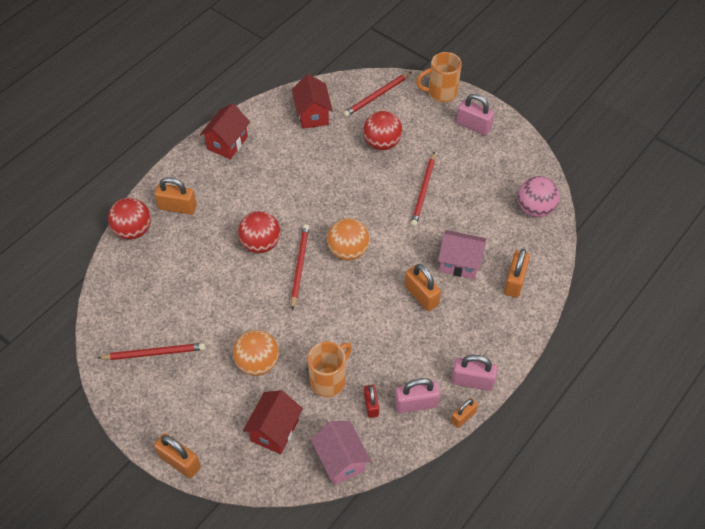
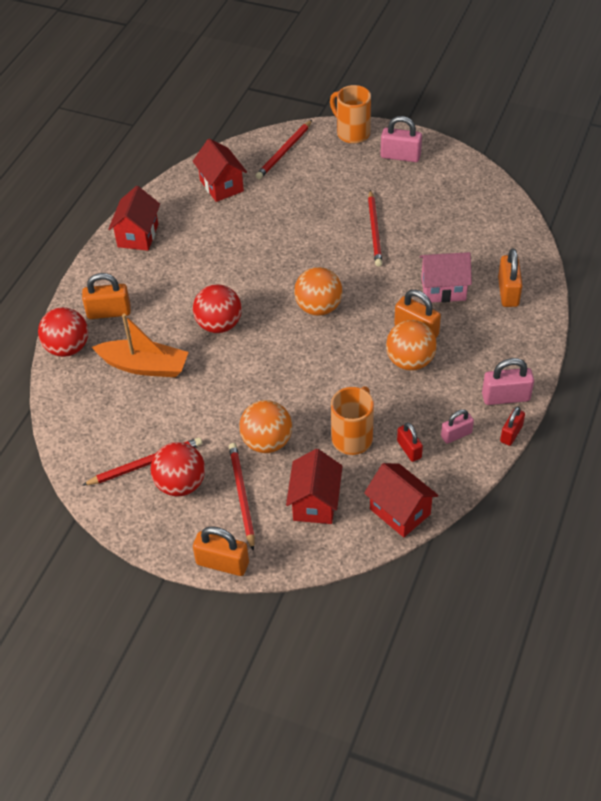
camera: 15 degrees left, 5 degrees down
(187, 264) = (144, 366): none -> orange boat
(299, 266) = (272, 336): red pencil -> red pencil (242, 496)
(340, 460) = (400, 511): pink house -> red house
(382, 143) = (310, 195): red ball -> red ball (180, 484)
(404, 323) = (410, 361): none -> orange ball
(416, 403) = (456, 435): pink padlock -> pink padlock, size x0.65
(441, 93) = (352, 133): orange mug -> orange mug turned 75 degrees clockwise
(463, 417) = (511, 434): orange padlock -> red padlock
(535, 209) = (499, 219): pink ball -> none

